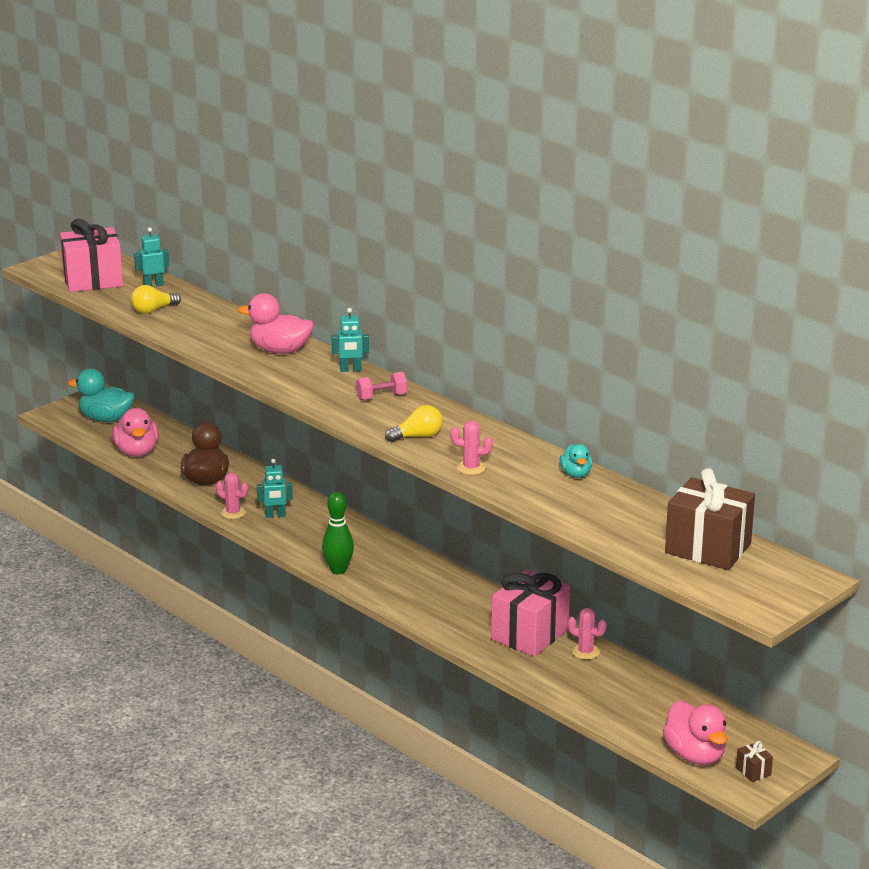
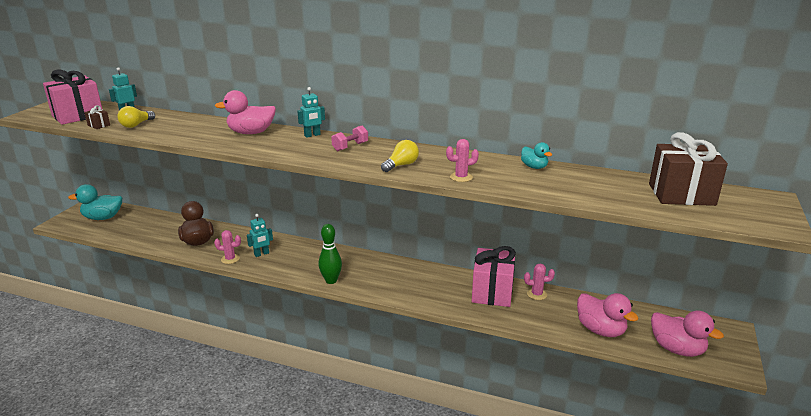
camera: 25 degrees left, 0 degrees up
(137, 451) = (136, 234): pink duck -> pink duck (600, 330)
(753, 771) = (722, 349): brown gift -> brown gift (99, 125)

